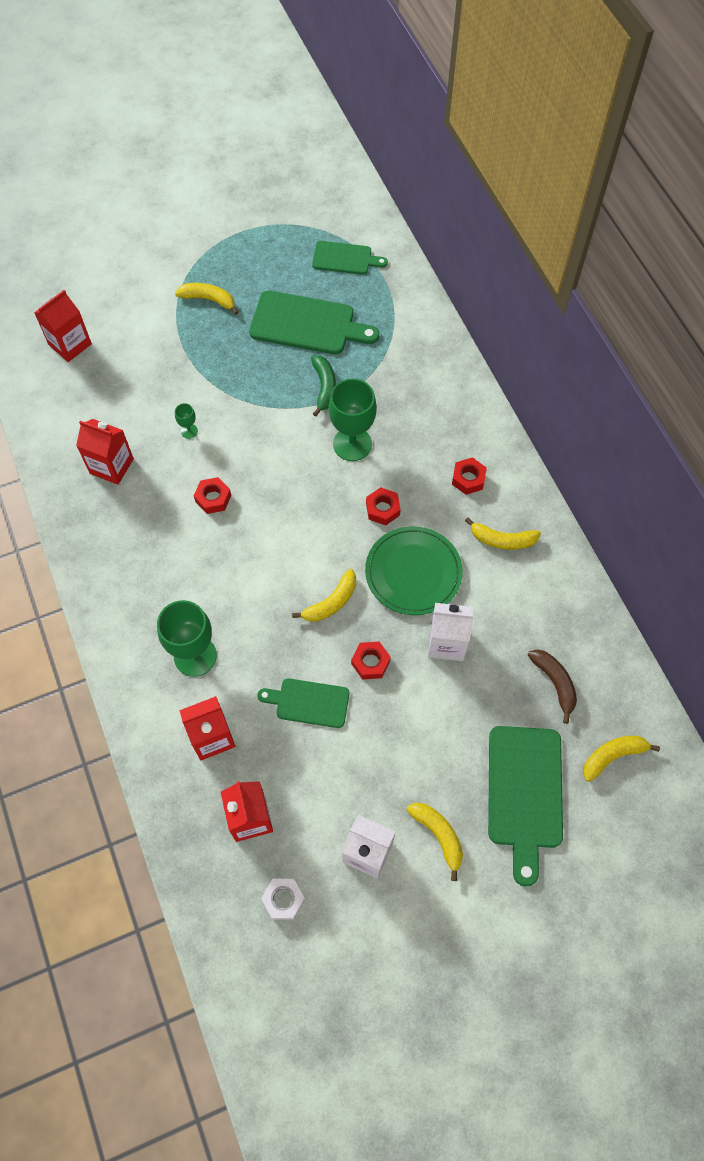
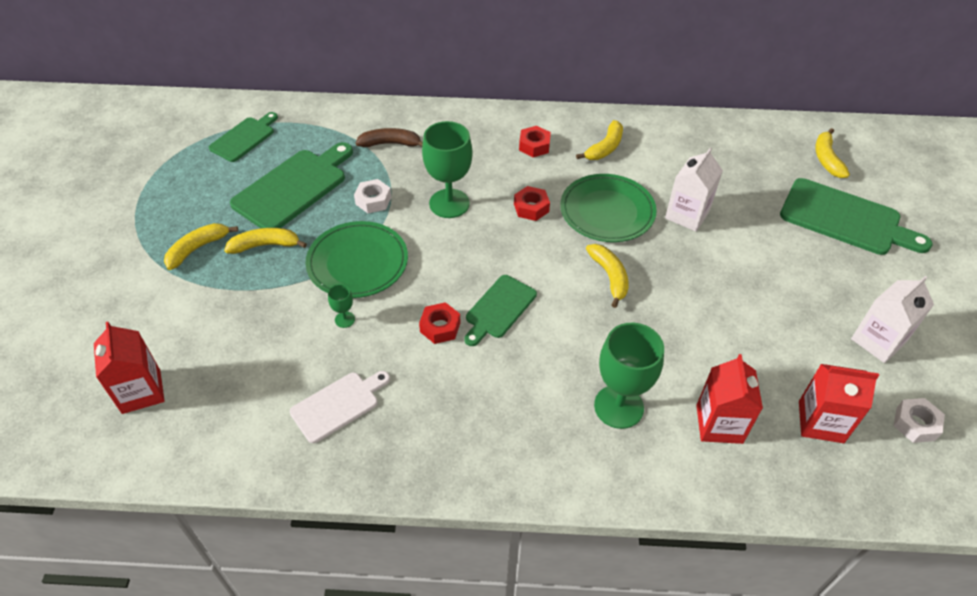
camera: 65 degrees left, 15 degrees down
(111, 466) = (338, 405): red carton -> white cutting board
(250, 410) = (357, 262): none -> green plate
(309, 702) = (709, 330): green cutting board -> green cutting board (499, 309)
(324, 387) = (373, 200): green banana -> white nut
(370, 662) = (685, 271): red nut -> none
(438, 835) = (872, 286): yellow banana -> yellow banana (265, 245)
(554, 683) = (751, 166): brown banana -> brown banana (390, 144)

